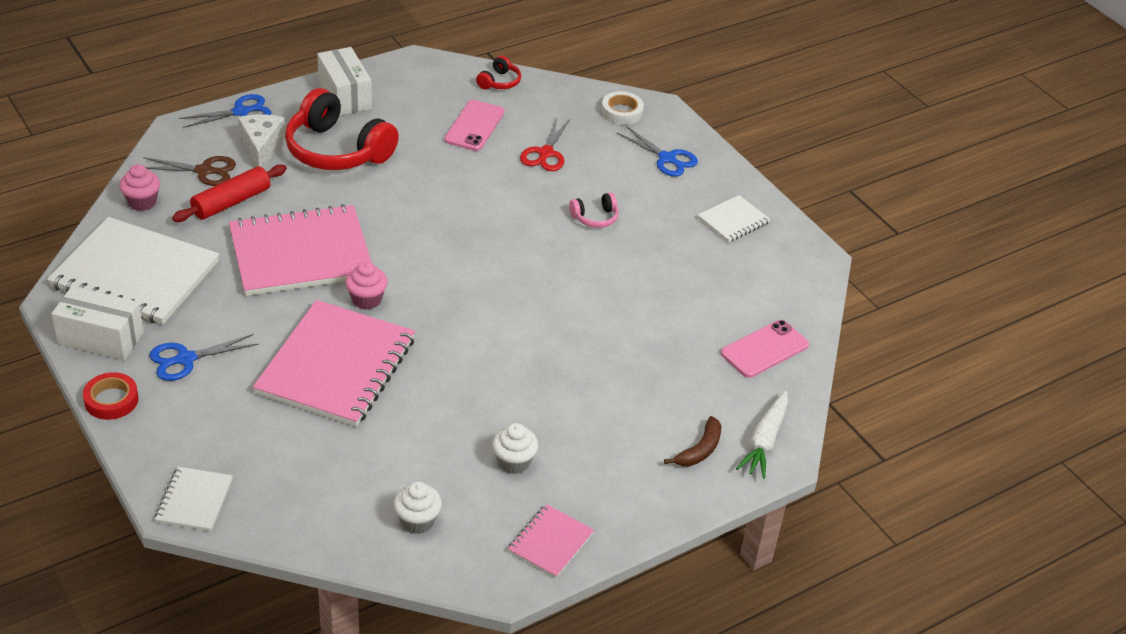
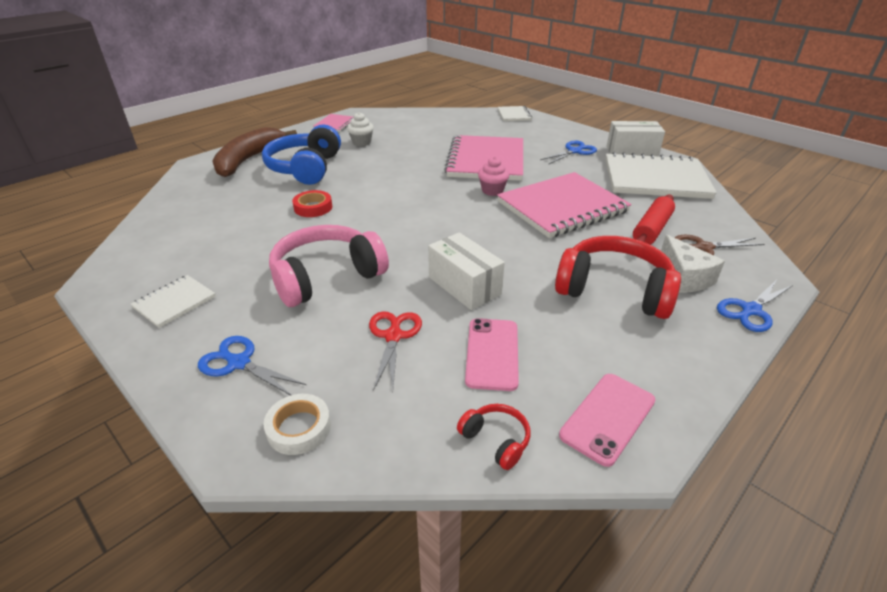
camera: 170 degrees right, 5 degrees down
(111, 400) = (592, 134): red tape -> red tape (313, 207)
(142, 202) = (715, 217): pink cupcake -> none
(345, 95) = (672, 360): white box -> white box (464, 286)
(417, 521) = (404, 122): white cupcake -> none
(499, 82) = (496, 440): red headphones -> red headphones turned 120 degrees clockwise
(595, 217) = (326, 277): pink headphones -> pink headphones, size x2.25
(610, 406) = (306, 168): none -> blue headphones
(700, 450) = (249, 160): brown banana -> brown banana, size x2.10
(764, 349) = (184, 209): pink phone -> pink phone (607, 417)
(765, 441) = (204, 168): white carrot -> none

